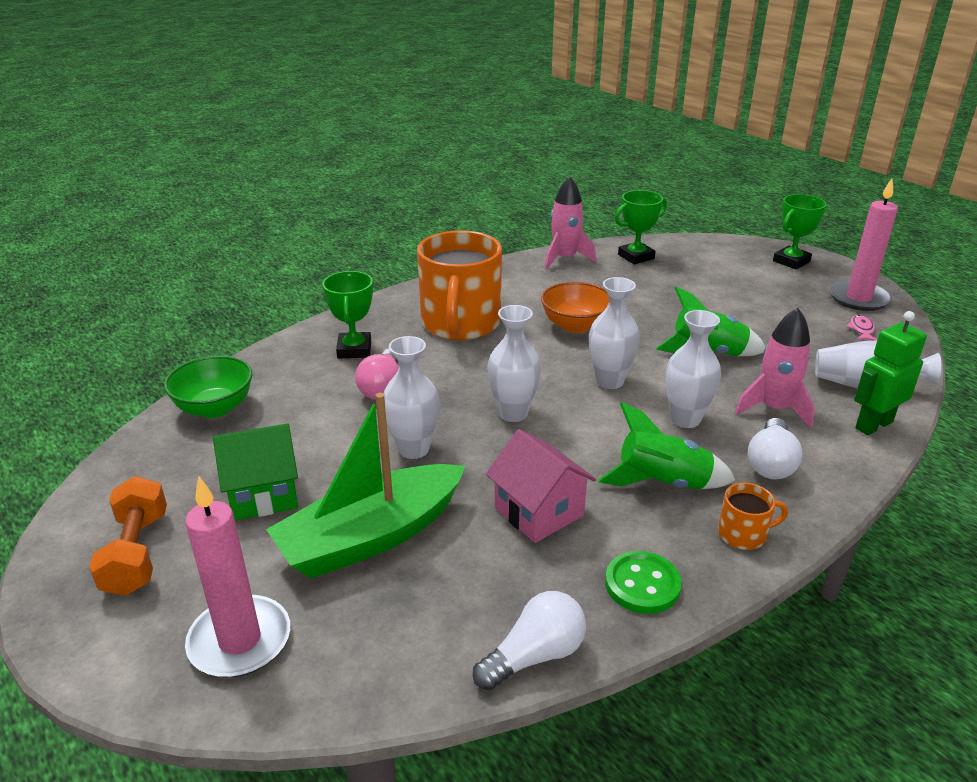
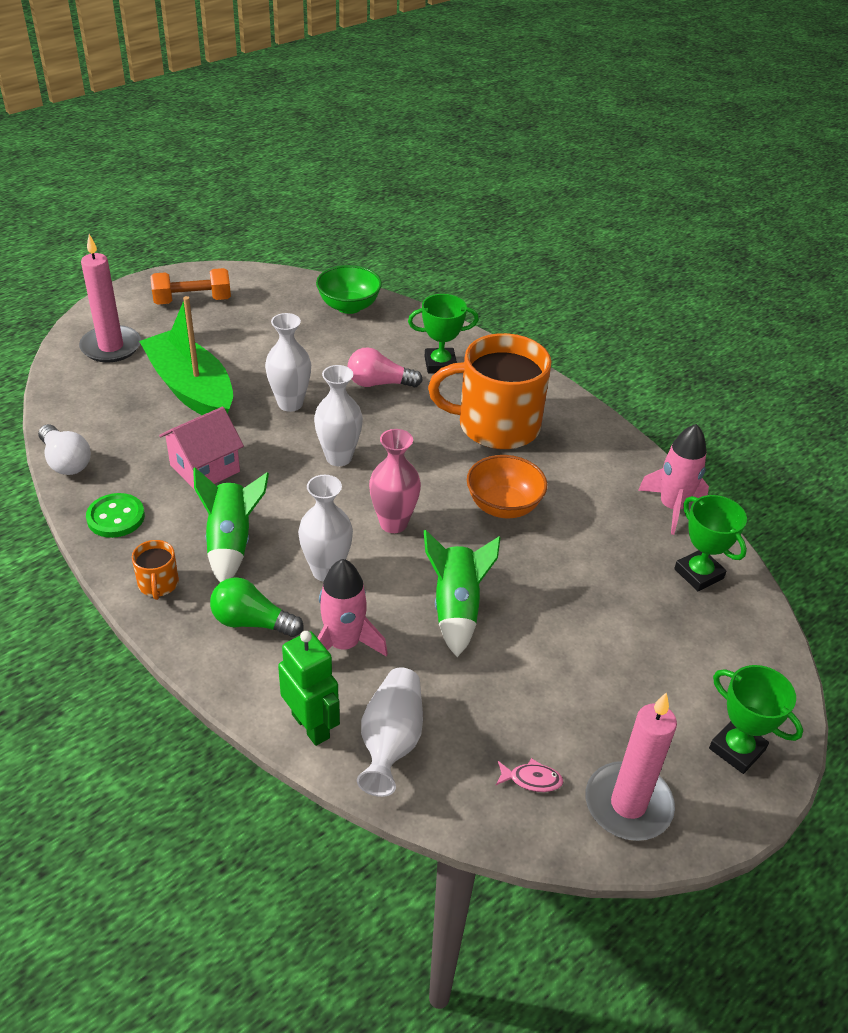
camera: 85 degrees right, 10 degrees up
(264, 494) = (243, 340): green house -> none
(609, 381) = (393, 523): white vase -> pink vase
(770, 463) = (252, 622): white light bulb -> green light bulb

